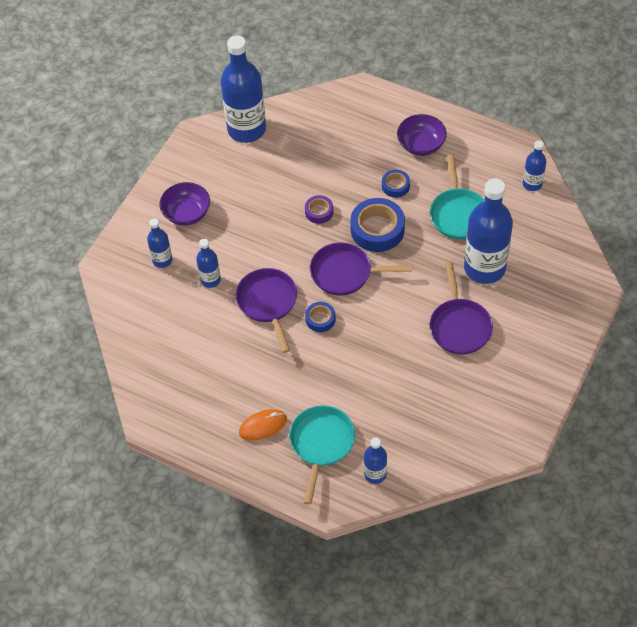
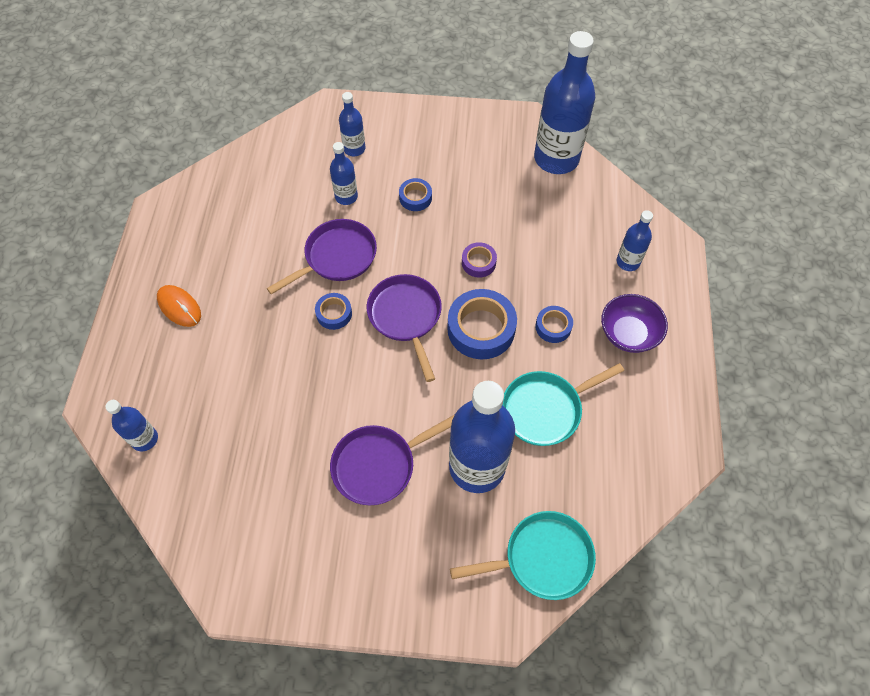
camera: 65 degrees right, 5 degrees up
(187, 213) = (421, 147): purple bowl -> none
(236, 233) = (415, 198): none -> blue tape
(321, 444) = (170, 370): turquoise pan -> turquoise pan (542, 558)
(532, 184) = (636, 484): blue bottle -> blue bottle (628, 262)

